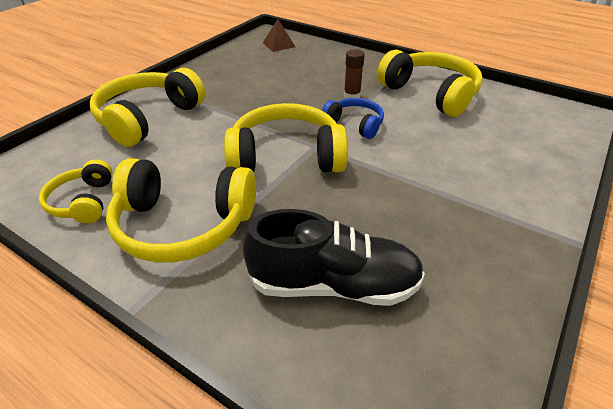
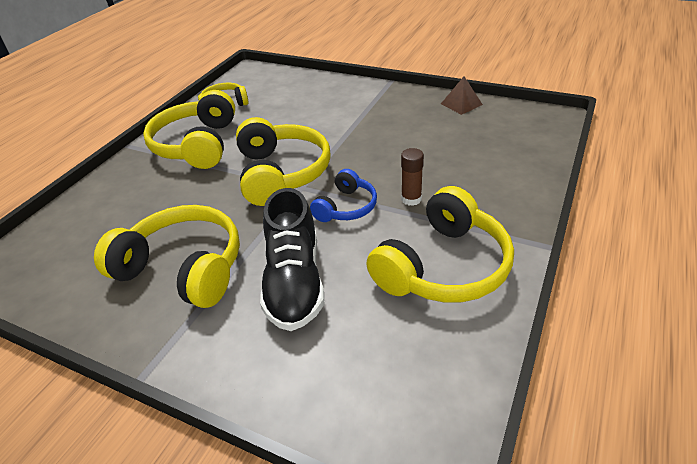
camera: 85 degrees right, 0 degrees up
(148, 118) = (331, 97): yellow headphones -> yellow headphones (183, 268)
(279, 45) = (524, 129): brown pyramid -> brown pyramid (461, 104)
(333, 285) = (127, 217): black shoe -> black shoe (294, 281)

